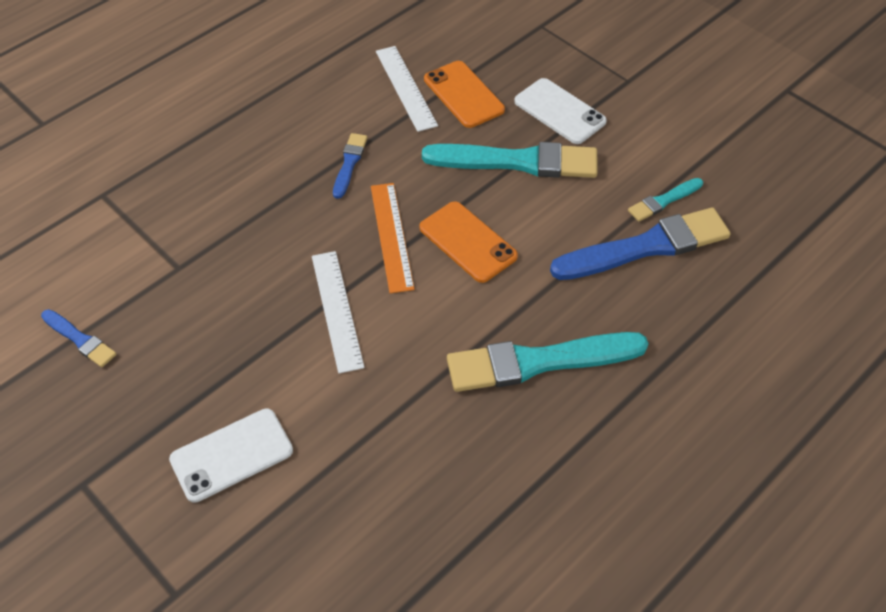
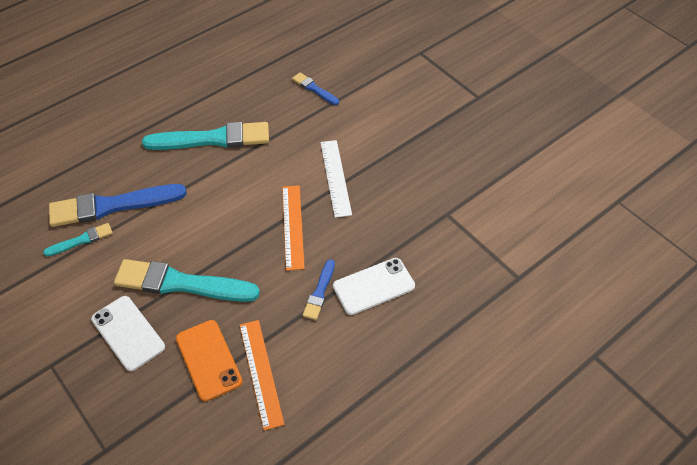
camera: 175 degrees left, 0 degrees up
(80, 339) = (502, 170): blue brush -> blue brush (314, 89)
(231, 455) = (398, 105): white phone -> white phone (374, 286)
(405, 88) = (261, 373): white ruler -> orange ruler
(467, 242) = (238, 218): orange phone -> none

